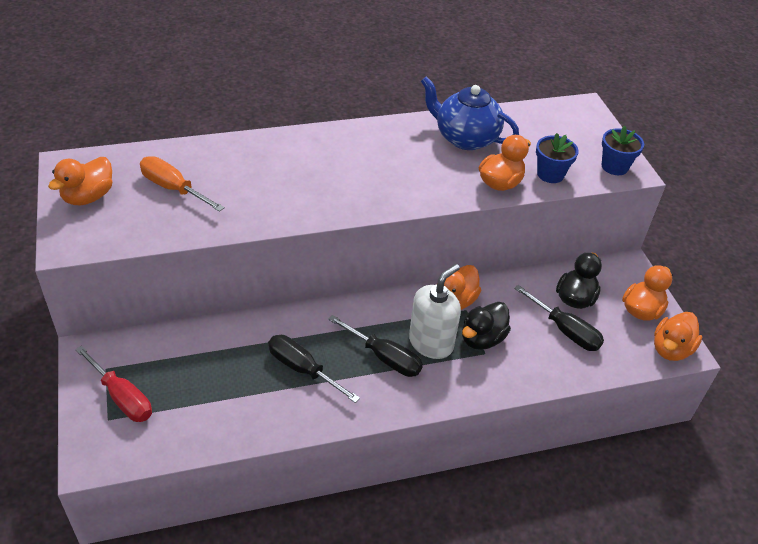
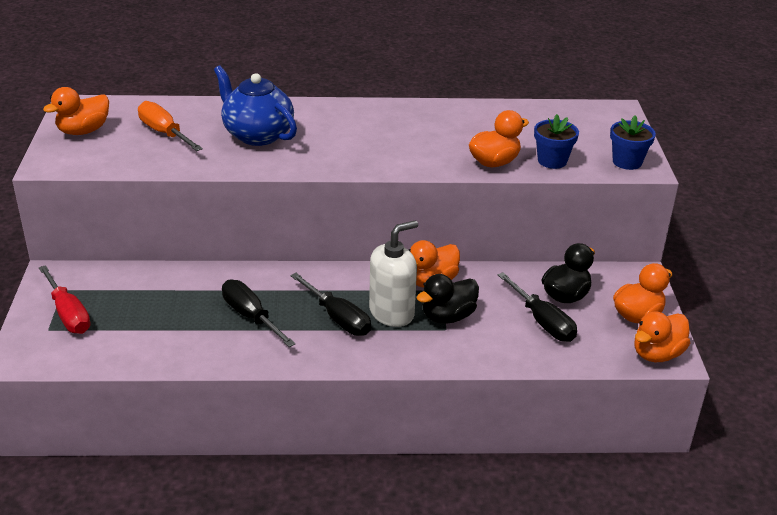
camera: 15 degrees right, 10 degrees down
(465, 138) = (474, 123): blue teapot -> blue teapot (257, 135)

